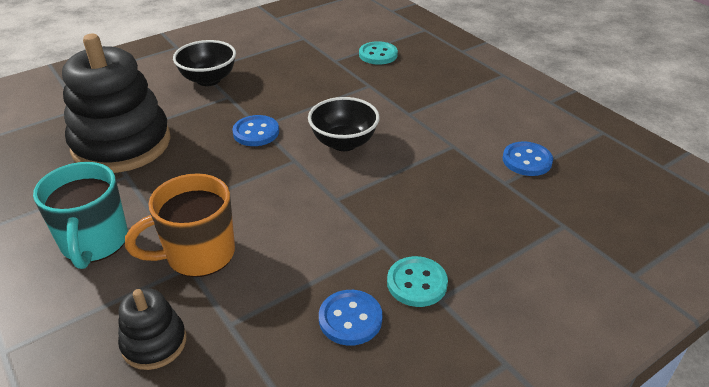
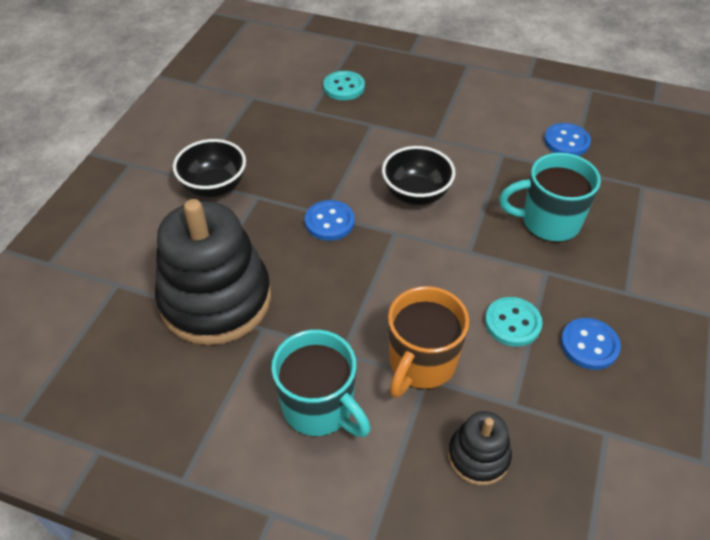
camera: 35 degrees left, 10 degrees up
(417, 283) = (601, 289): turquoise button -> turquoise button (512, 323)
(432, 211) = (548, 222): none -> turquoise mug

